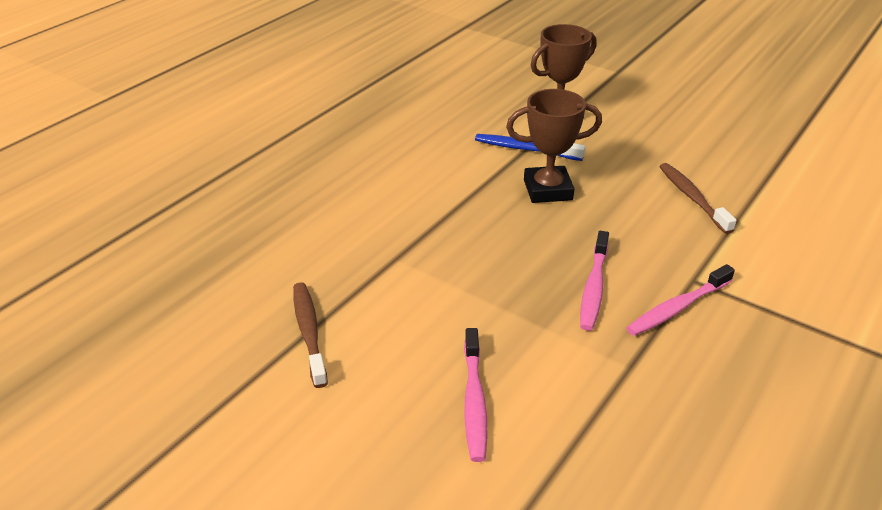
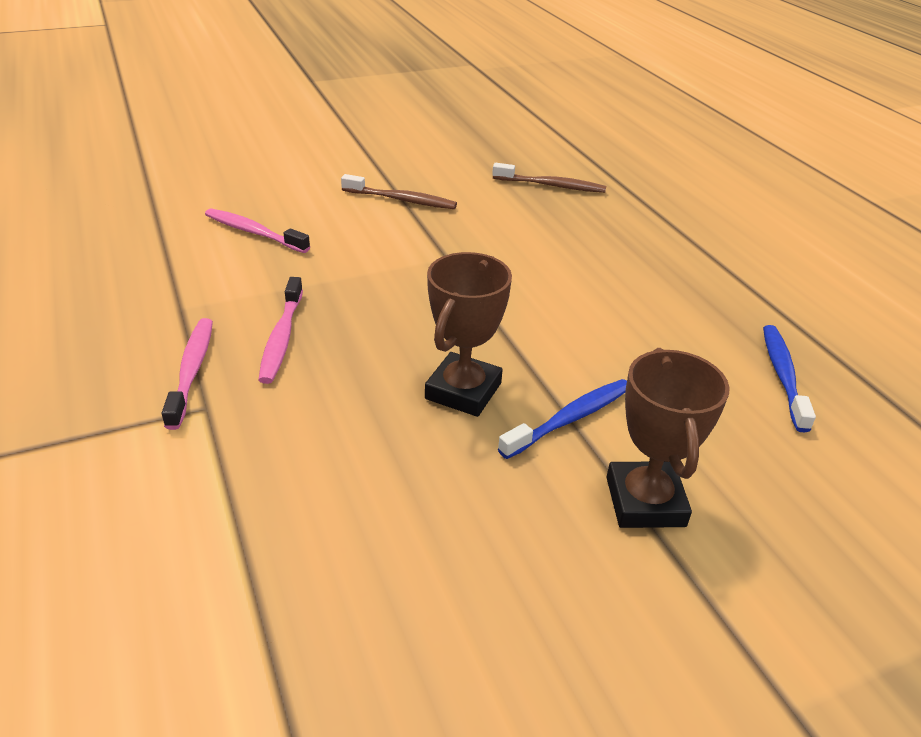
camera: 120 degrees right, 0 degrees up
(405, 98) = (783, 376): none -> blue toothbrush
(593, 287) = (281, 337): pink toothbrush -> pink toothbrush turned 135 degrees counterclockwise
(692, 198) = (320, 509): brown toothbrush -> brown toothbrush (551, 185)

